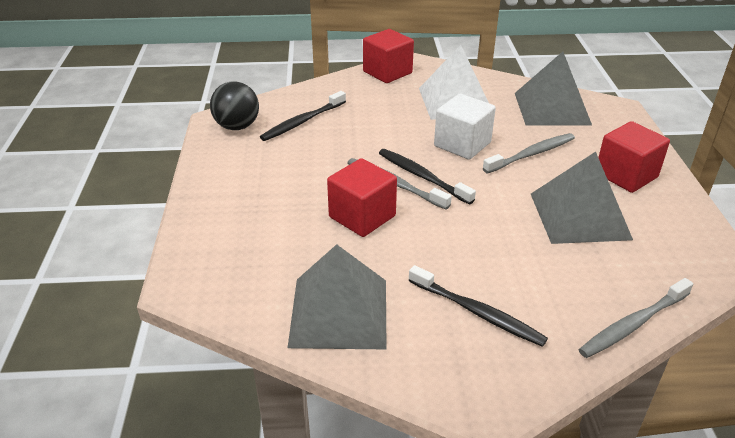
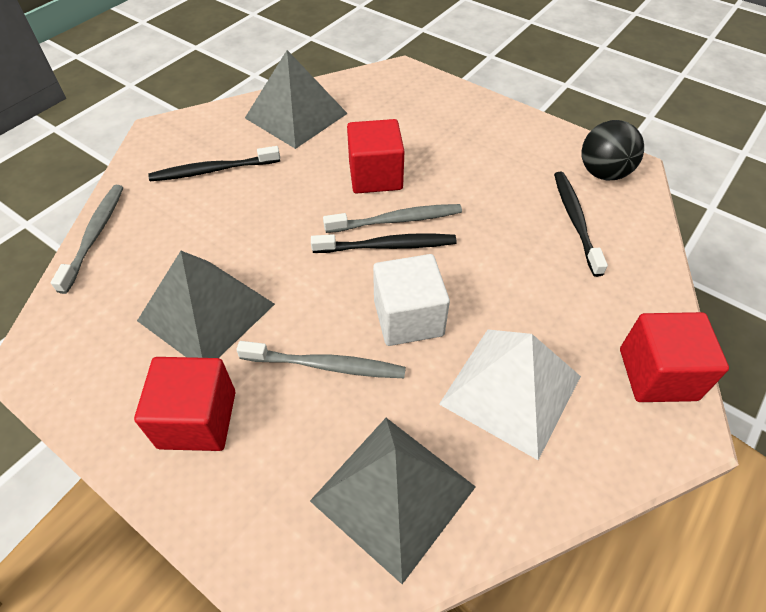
camera: 130 degrees right, 15 degrees up
(532, 154) = (327, 365): grey toothbrush -> grey toothbrush turned 90 degrees counterclockwise

